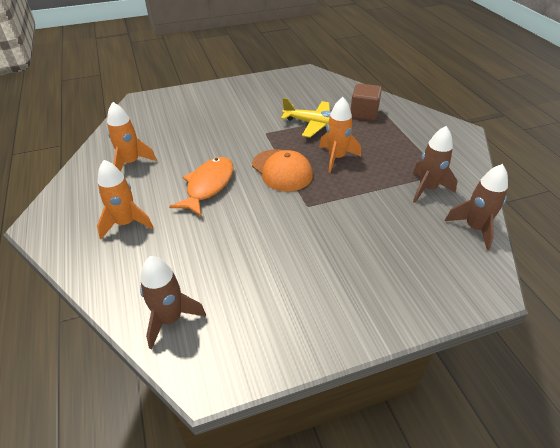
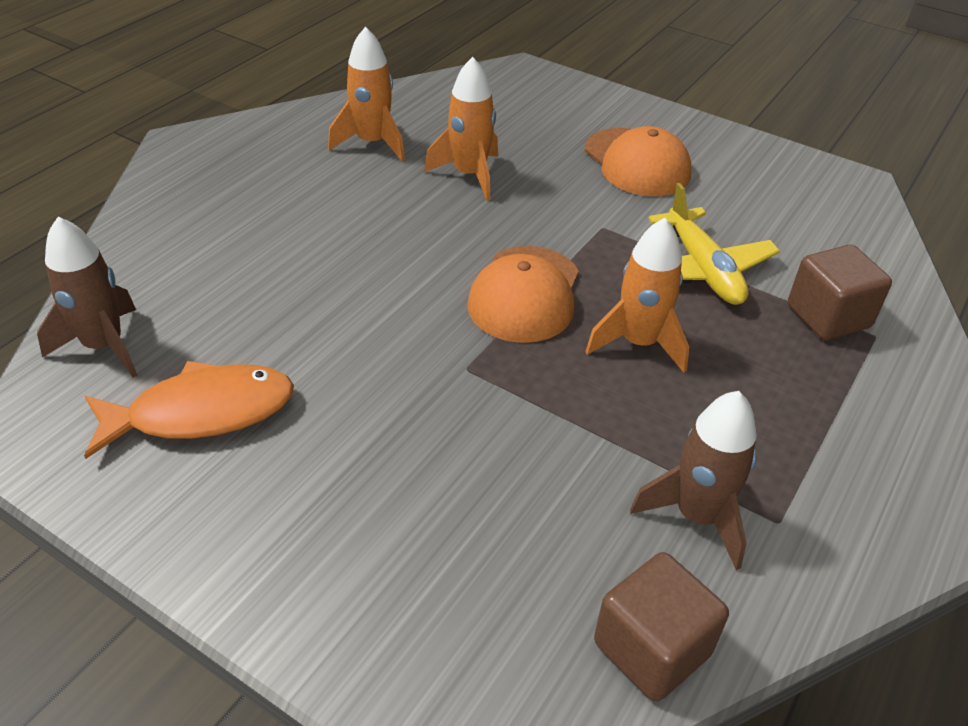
camera: 50 degrees right, 0 degrees up
(126, 223) = (247, 209): orange rocket -> orange rocket (469, 175)
(208, 186) = (399, 238): orange fish -> orange fish (201, 413)
(238, 106) = (637, 163): none -> orange cap
(474, 228) = (652, 648): brown rocket -> brown cube

